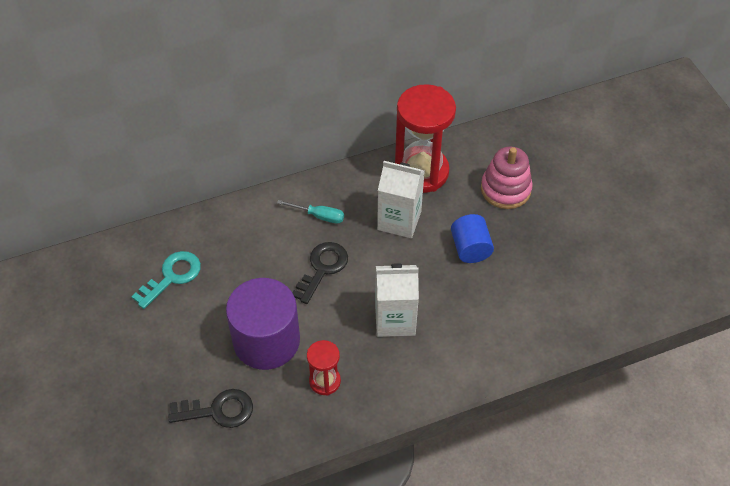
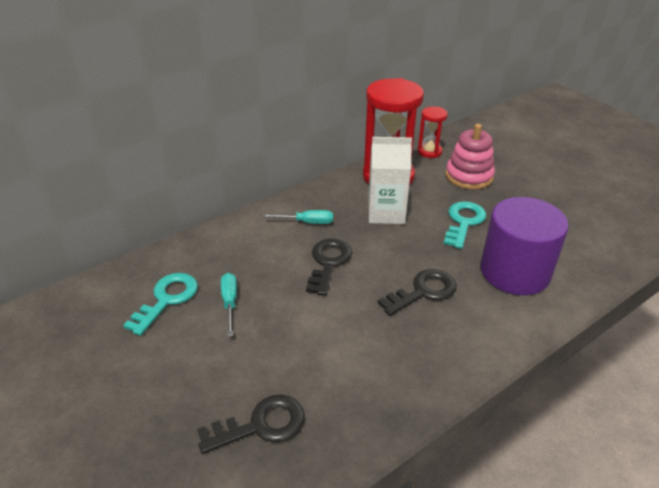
camera: 15 degrees left, 15 degrees down
(223, 292) = (230, 303): none -> turquoise screwdriver
(266, 341) = (294, 338): purple cylinder -> purple cylinder (515, 272)
(325, 381) = (376, 365): red hourglass -> red hourglass (429, 152)
(395, 319) = (423, 291): white carton -> black key
(470, 248) = (463, 222): blue cylinder -> turquoise key

